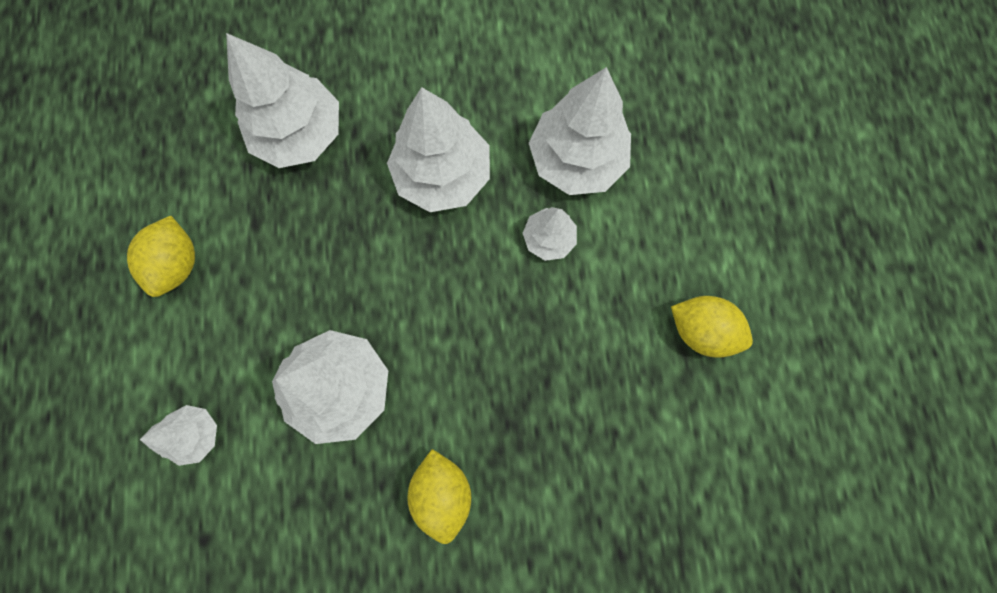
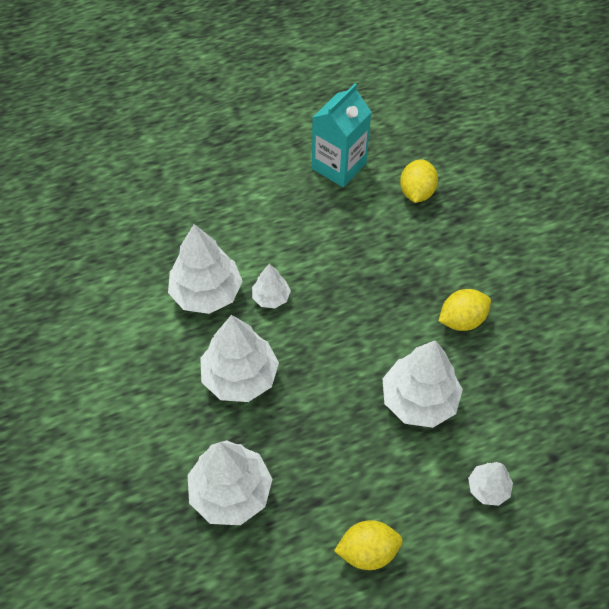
camera: 105 degrees left, 20 degrees down
(701, 330) = (308, 202): yellow lemon -> yellow lemon (416, 192)
(764, 396) = (339, 166): none -> turquoise carton

